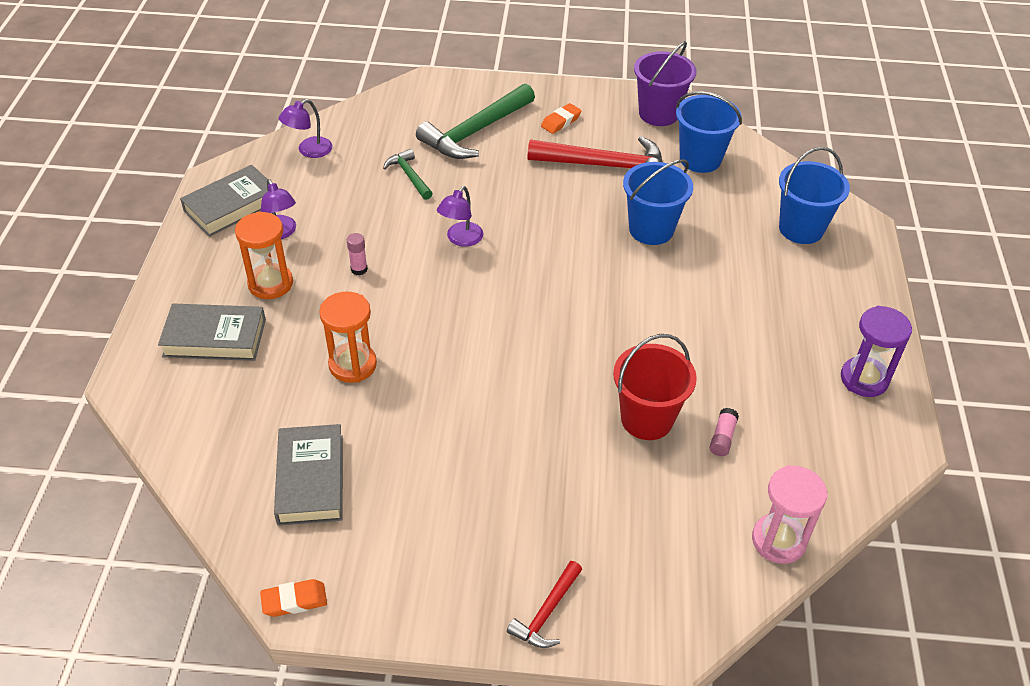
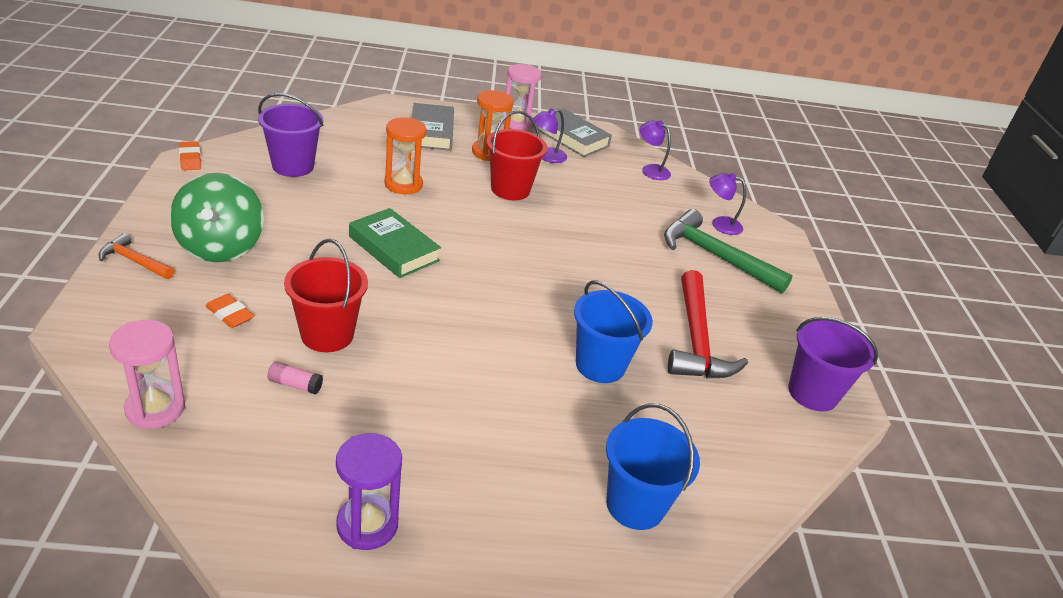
camera: 80 degrees right, 10 degrees down
(190, 253) = (517, 123): none -> pink hourglass
(310, 479) = (293, 166): grey book -> purple bucket
(359, 269) = (510, 189): pink glue stick -> red bucket
(409, 176) = (636, 217): green hammer -> none
(461, 239) = (557, 241): purple lamp -> purple lamp (720, 224)
(491, 371) = (394, 249): none -> green book
(506, 531) = (220, 247): none -> green spinning top
(546, 612) = (134, 261): red hammer -> orange hammer
(561, 121) = (759, 313): orange eraser -> orange eraser (230, 315)
(700, 159) = (740, 421): blue bucket -> none

